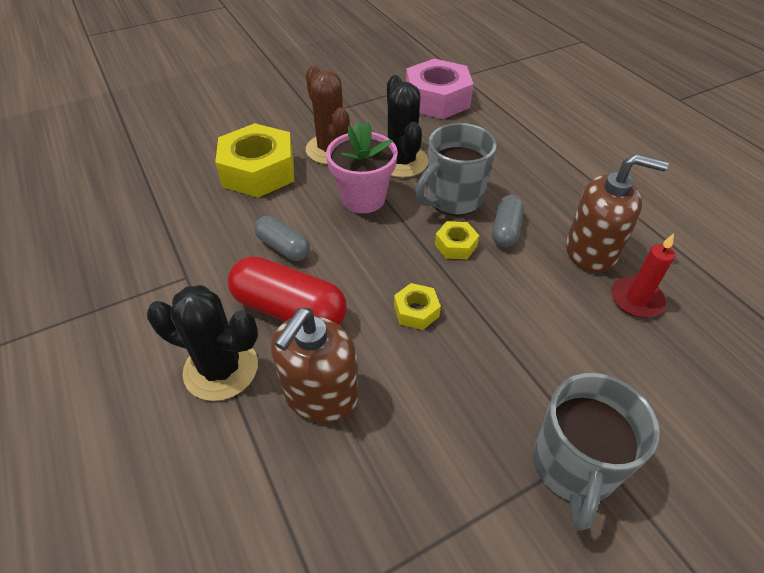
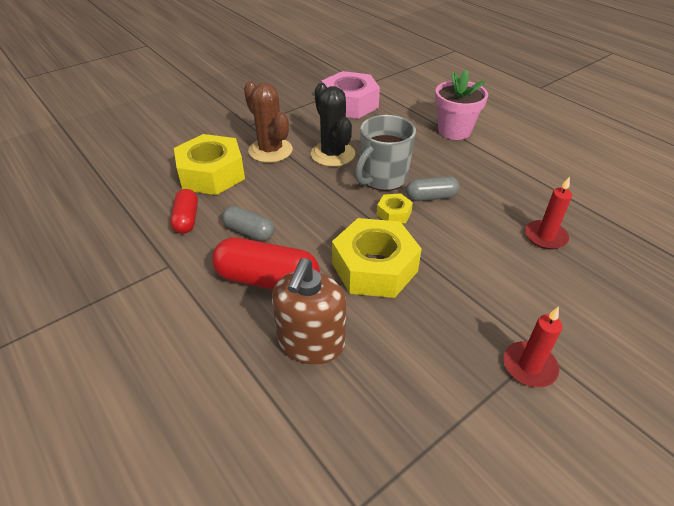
camera: 10 degrees left, 5 degrees down
(218, 223) = (187, 219): none -> red capsule
(221, 369) = (219, 335): black cactus -> none
(363, 198) = (308, 186): pink flower pot -> pink flower pot (454, 131)
(416, 311) = (374, 267): yellow nut -> yellow nut, size x2.17
(505, 230) = (431, 197): grey capsule -> grey capsule turned 75 degrees clockwise
(573, 467) = (529, 366): grey mug -> red candle
(591, 251) = (502, 205): brown soap dispenser -> none

